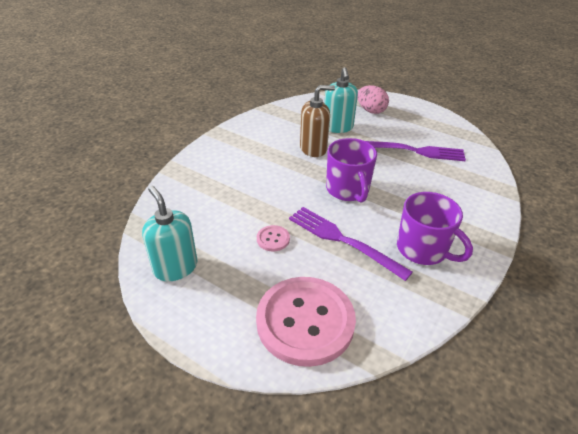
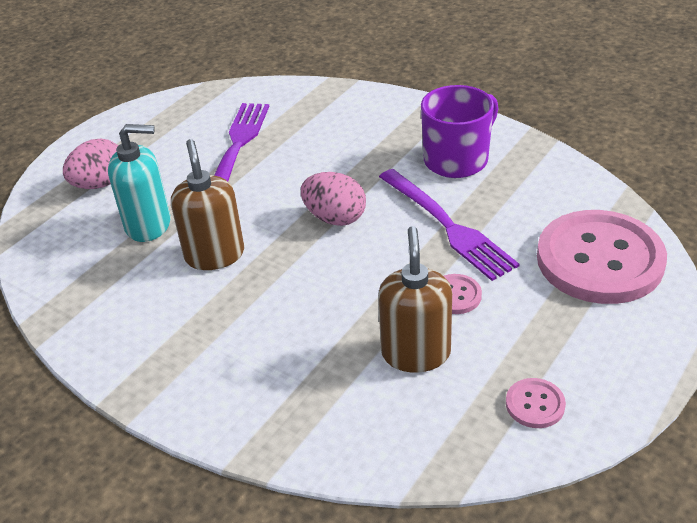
camera: 85 degrees left, 0 degrees up
(175, 267) = (535, 404): turquoise soap dispenser -> pink button
(227, 220) = (416, 353): none -> brown soap dispenser
(342, 240) = (448, 226): purple fork -> purple fork turned 75 degrees counterclockwise
(348, 190) = (335, 218): purple mug -> pink egg

